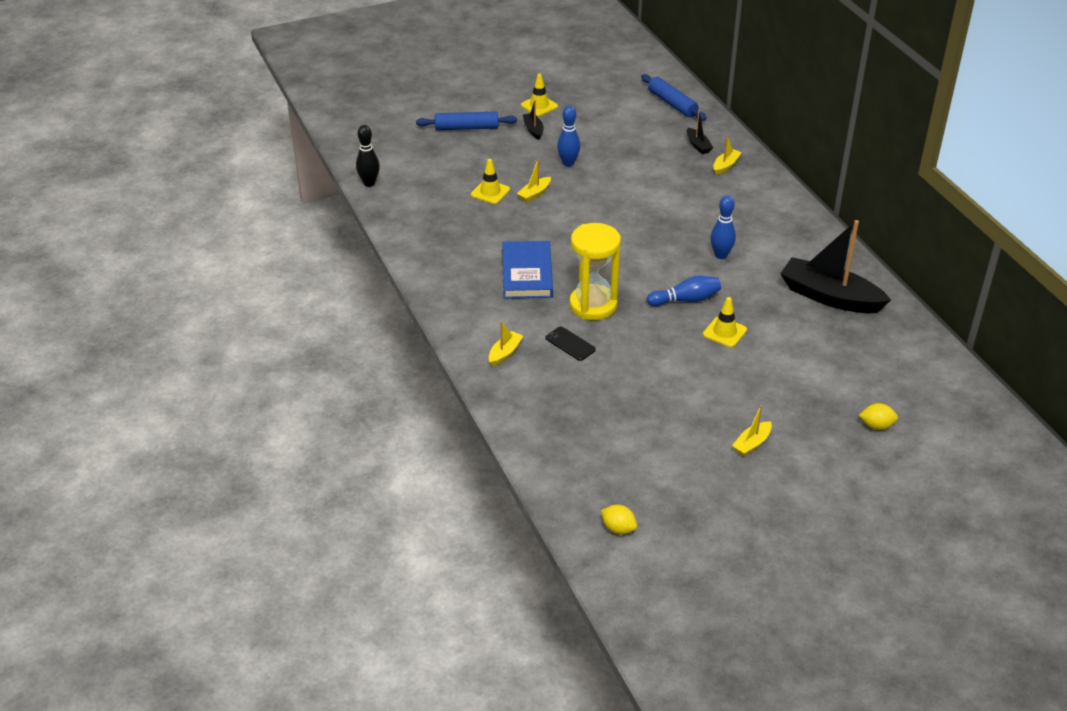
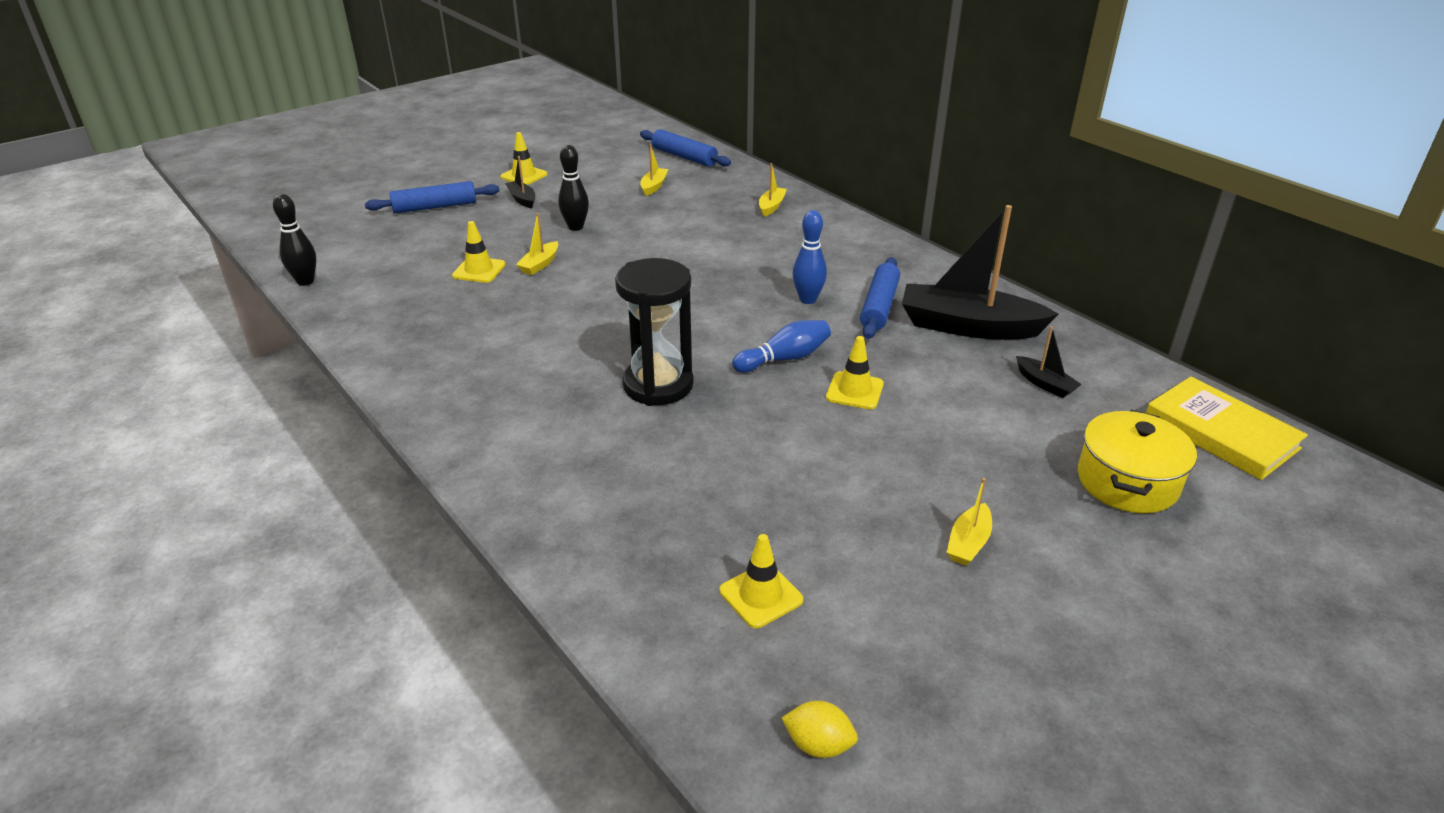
camera: 15 degrees left, 5 degrees down
(505, 353) = (542, 473): yellow boat -> yellow boat (654, 186)
(527, 273) = (551, 359): blue book -> none
(568, 163) = (575, 227): blue bowling pin -> black bowling pin
(570, 344) = (640, 443): black phone -> none
(593, 305) = (658, 385): yellow hourglass -> black hourglass
(614, 449) = (761, 595): none -> yellow traffic cone
(698, 145) = (730, 191): black boat -> black boat (1045, 384)
(771, 269) = (879, 306): none -> blue rolling pin
(876, 426) = (1127, 482): yellow lemon -> yellow pot
(964, 406) = (1221, 432): none -> yellow book

